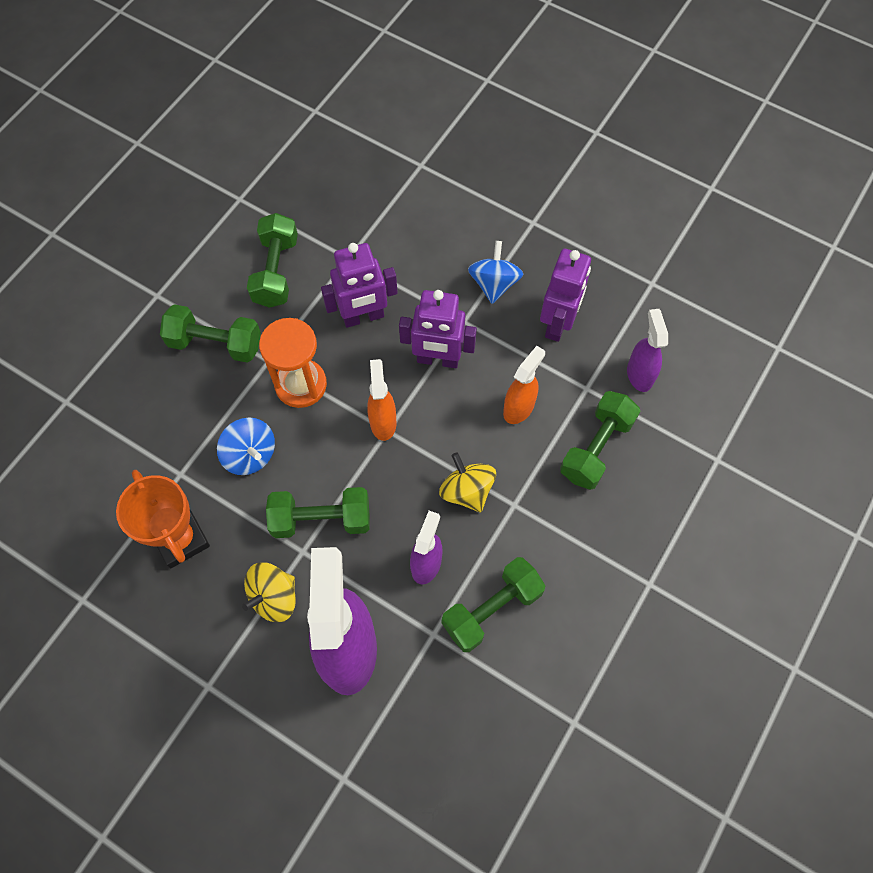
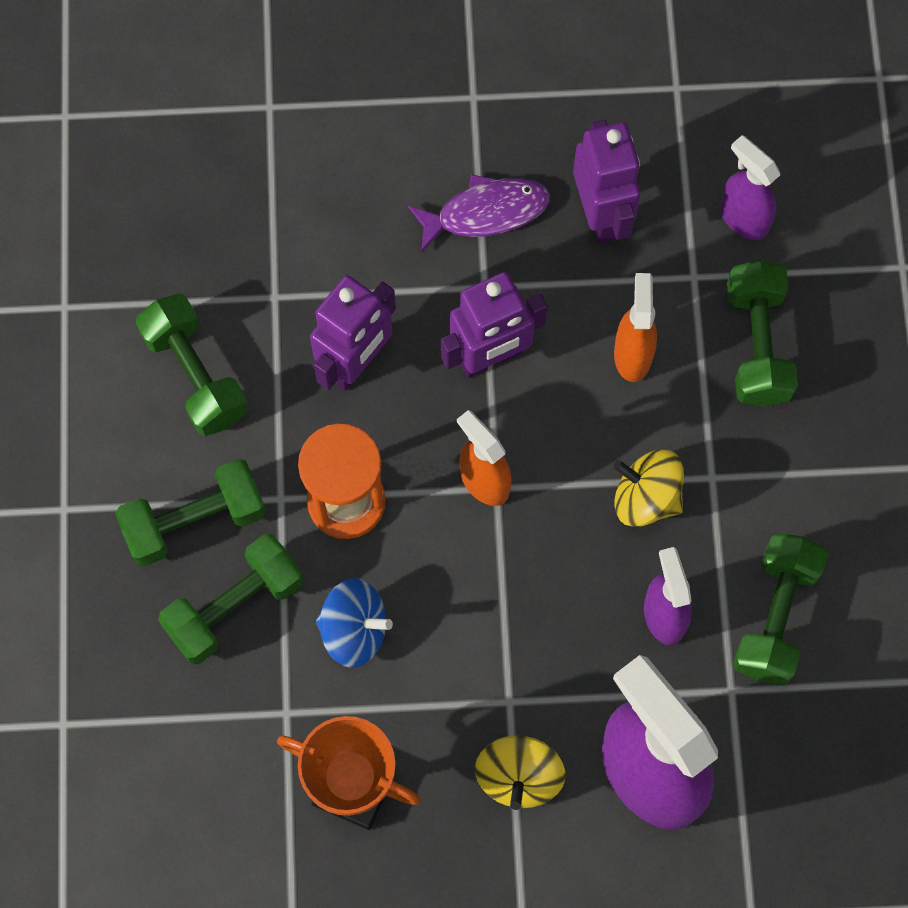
camera: 35 degrees left, 5 degrees up
(321, 519) = (502, 648): green dumbbell -> green dumbbell (234, 606)
(494, 284) = (486, 213): blue spinning top -> purple fish

